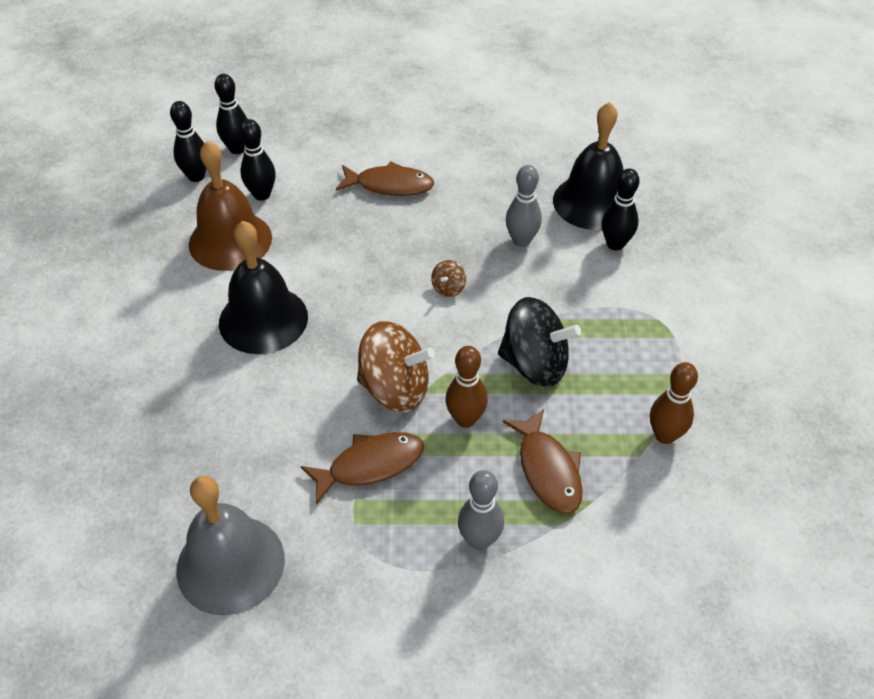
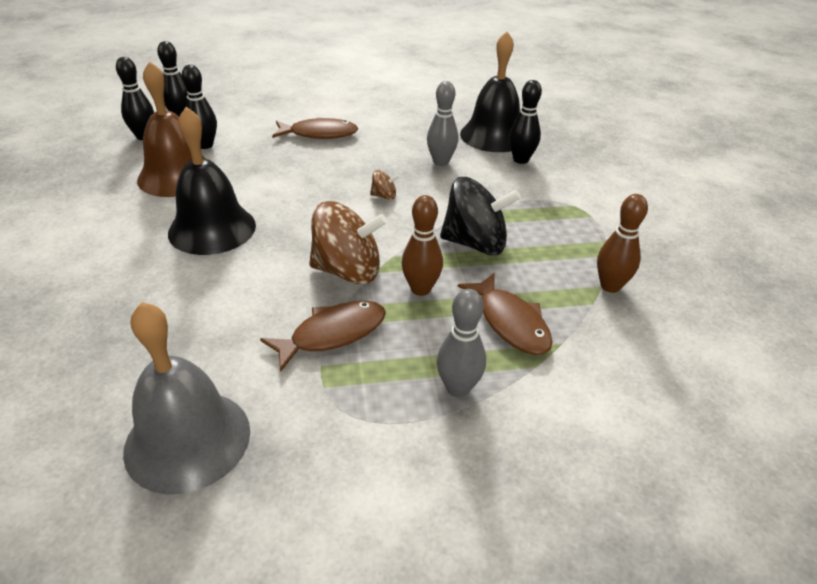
camera: 10 degrees left, 10 degrees down
(448, 288) = (384, 196): brown spinning top -> brown spinning top turned 105 degrees counterclockwise

